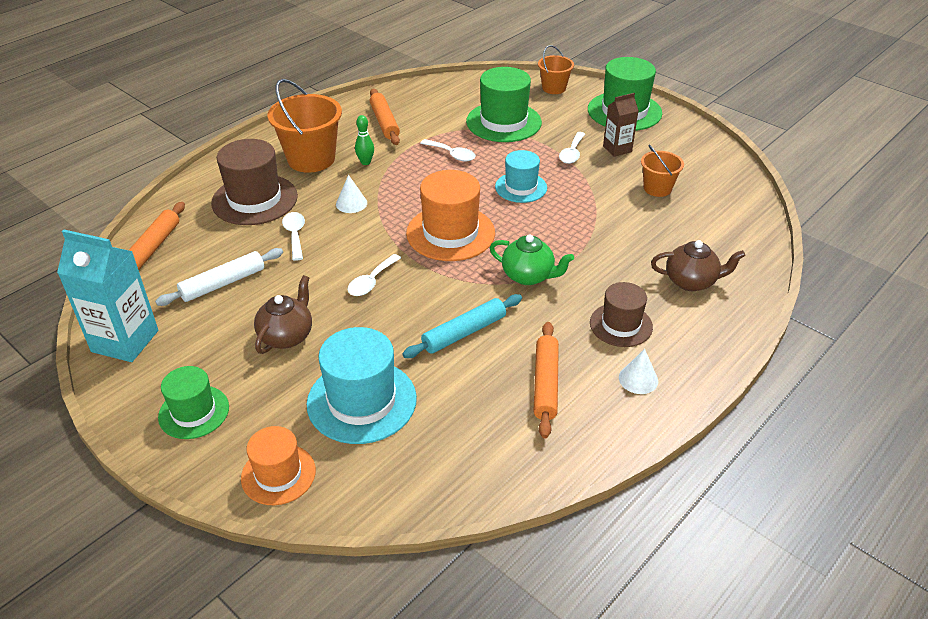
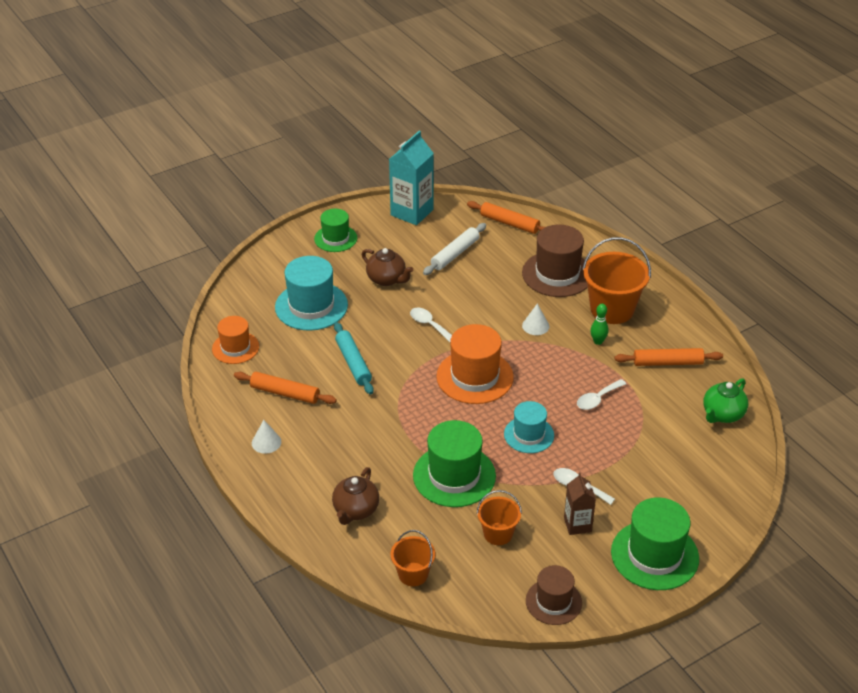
camera: 105 degrees right, 0 degrees up
(223, 283) = (455, 254): white rolling pin -> white rolling pin turned 60 degrees clockwise
(278, 474) = (270, 268): orange hat -> orange hat (235, 348)
(295, 235) = (501, 291): white spoon -> none
(503, 122) = (651, 448): green hat -> green hat (454, 476)
(528, 276) = (402, 411): green teapot -> green teapot (722, 414)
(554, 88) = (719, 507): orange bucket -> orange bucket (413, 574)
(621, 325) = (324, 449): brown hat -> brown hat (553, 602)

